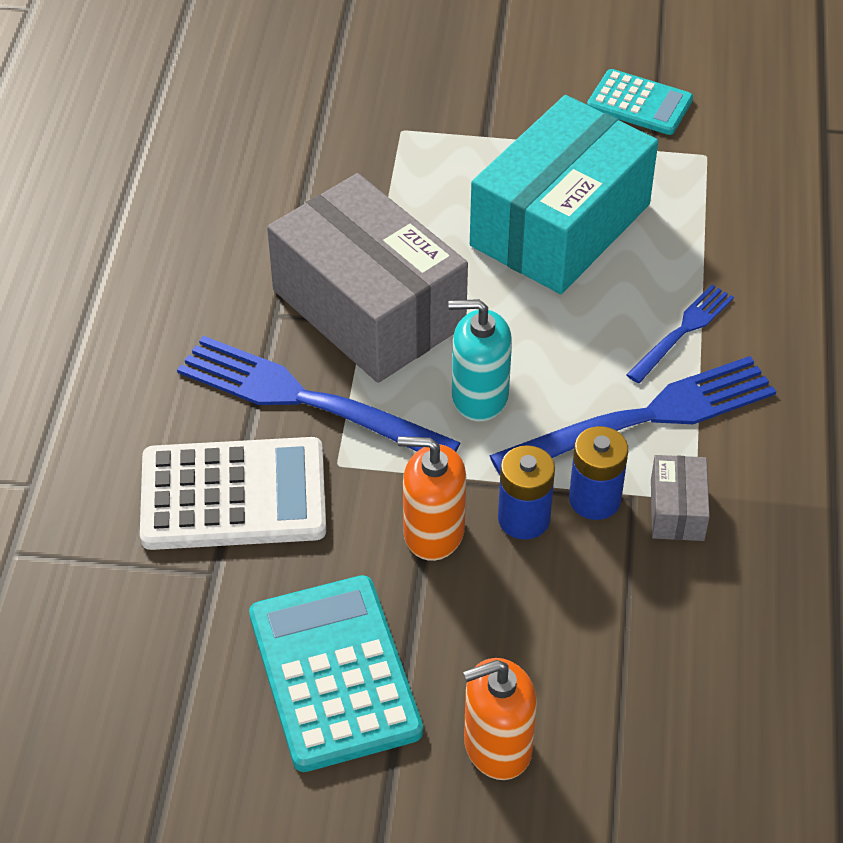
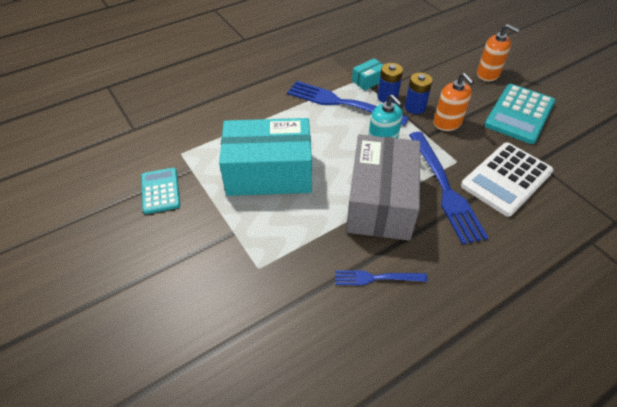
camera: 130 degrees left, 0 degrees up
(233, 495) = (506, 179): white calculator -> white calculator turned 90 degrees counterclockwise
(677, 510) = (368, 80): grey box -> turquoise box
(683, 330) = (290, 113): blue fork -> blue fork (375, 278)

